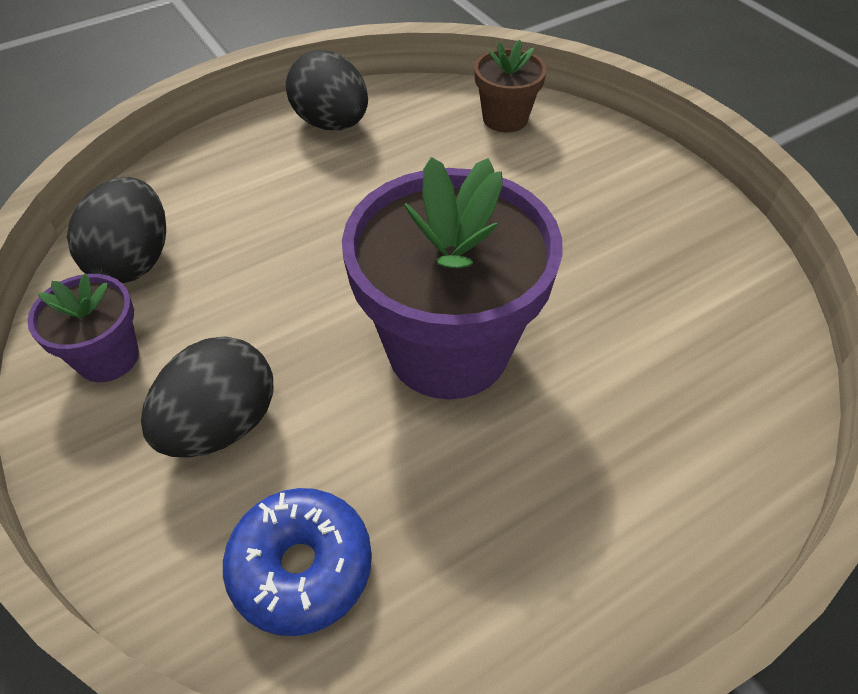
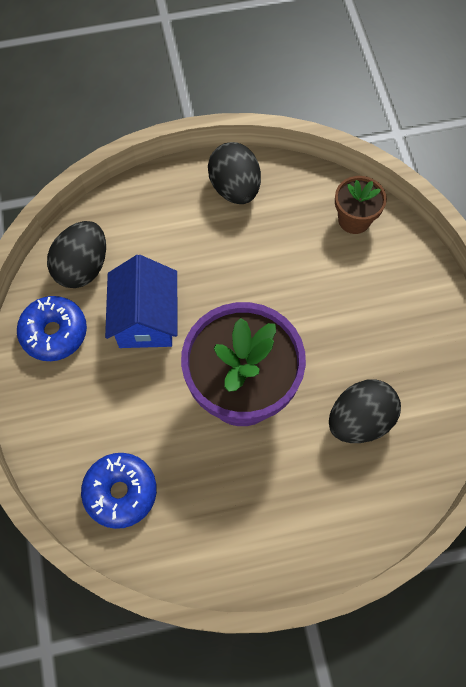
camera: 20 degrees right, 15 degrees up
(108, 357) = (54, 333): purple flower pot -> blue donut
(221, 425) = (103, 397): black egg -> black egg (359, 420)
(257, 298) = (146, 319): none -> blue house

